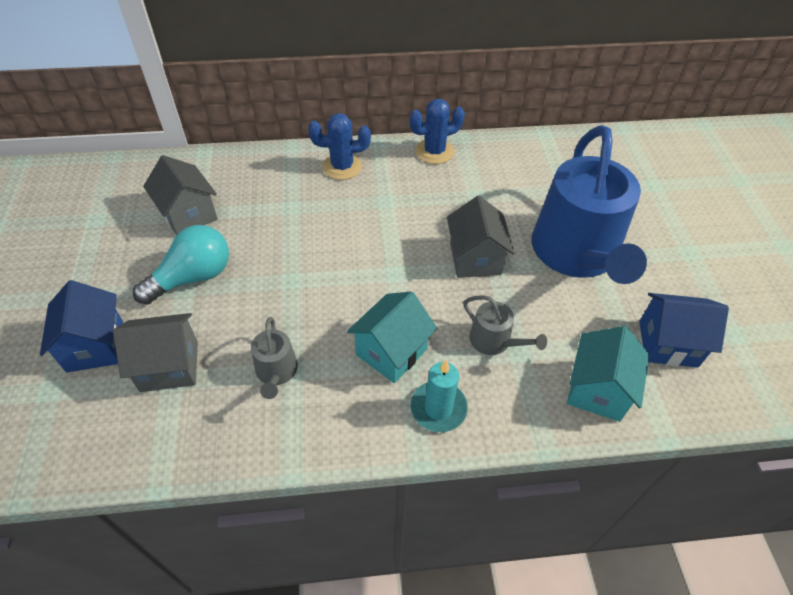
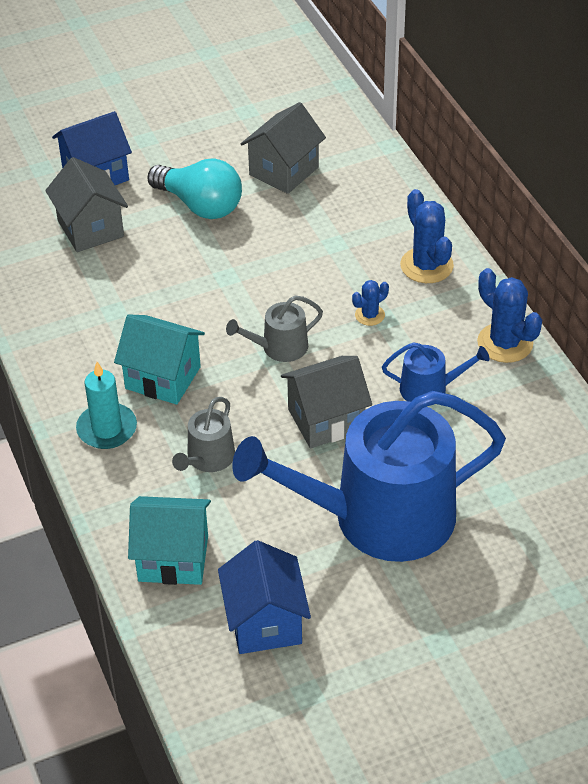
camera: 75 degrees right, 5 degrees down
(276, 372) = (109, 301): grey watering can -> grey watering can (279, 347)
(377, 208) = (369, 315): none -> blue cactus
(463, 197) = (429, 389): none -> blue watering can

